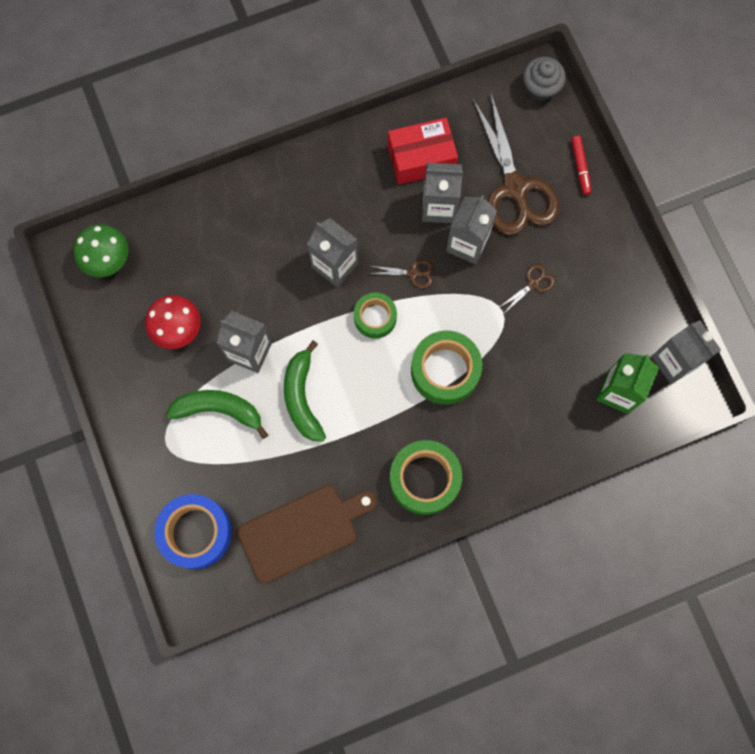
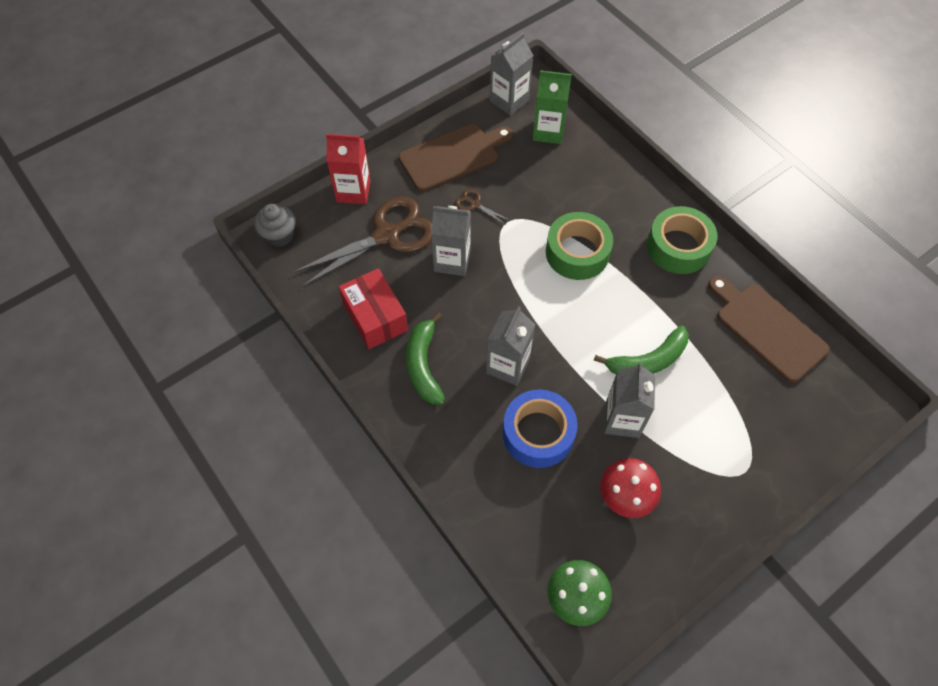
camera: 105 degrees left, 15 degrees down
(196, 532) = (813, 418): blue tape -> blue tape (538, 433)
(219, 410) = (691, 431): green banana -> green banana (424, 365)
(375, 317) = (548, 318): green tape -> none
(413, 273) = (494, 298): brown scissors -> none
(439, 207) = (422, 291): grey carton -> none
(580, 167) = (353, 191): red marker -> red carton
(605, 278) = (452, 156): none -> brown cutting board

